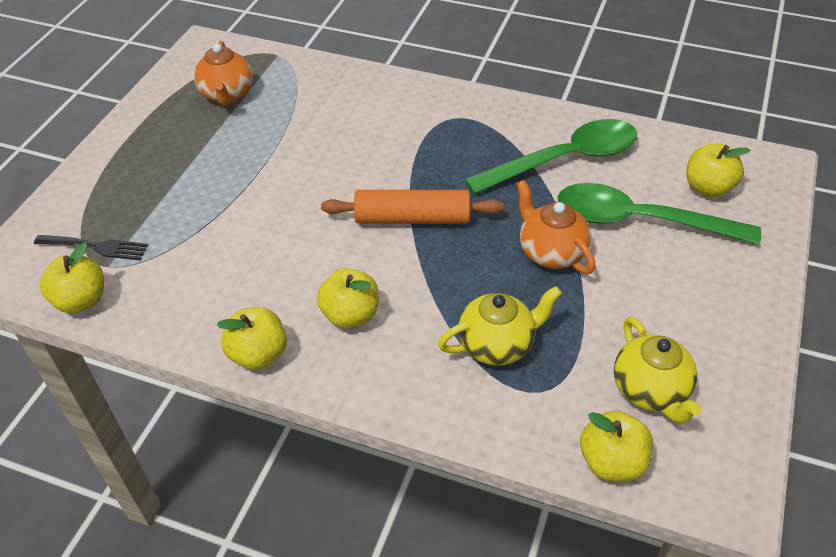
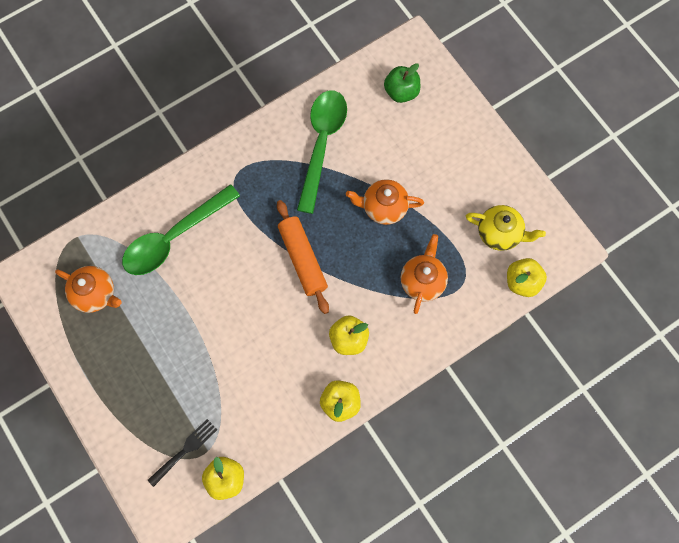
camera: 55 degrees left, 25 degrees up
(412, 218) = (303, 259): orange rolling pin -> orange rolling pin turned 60 degrees counterclockwise
(497, 345) = (422, 281): yellow teapot -> orange teapot
(640, 221) = (397, 146): green spoon -> green spoon (174, 237)
(708, 188) = (401, 92): yellow apple -> green apple

